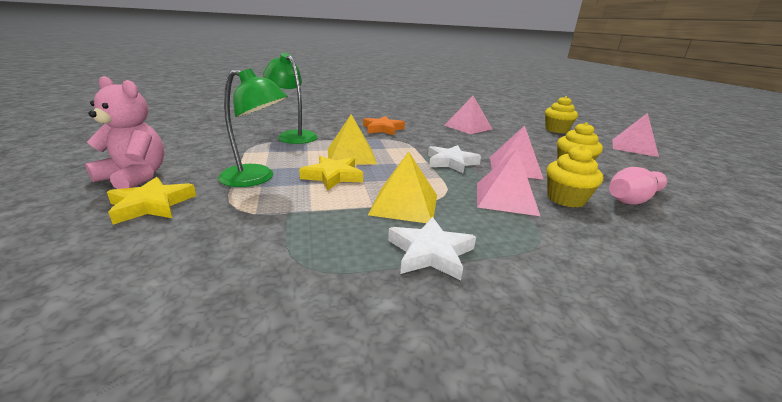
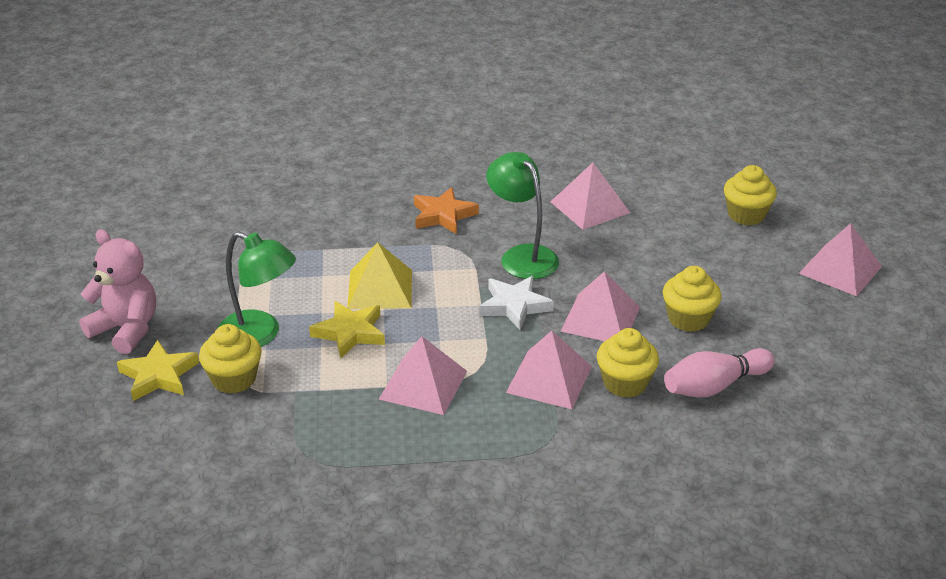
camera: 10 degrees right, 10 degrees up
(228, 205) = (234, 379): none -> yellow cupcake
(293, 135) = (304, 236): green lamp -> green lamp (522, 256)
(404, 204) = (423, 384): yellow pyramid -> pink pyramid
(430, 253) = (427, 450): white star -> none

